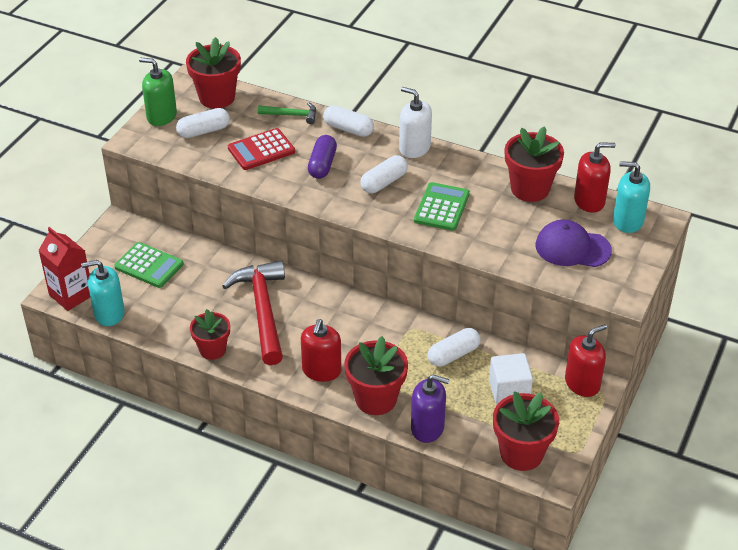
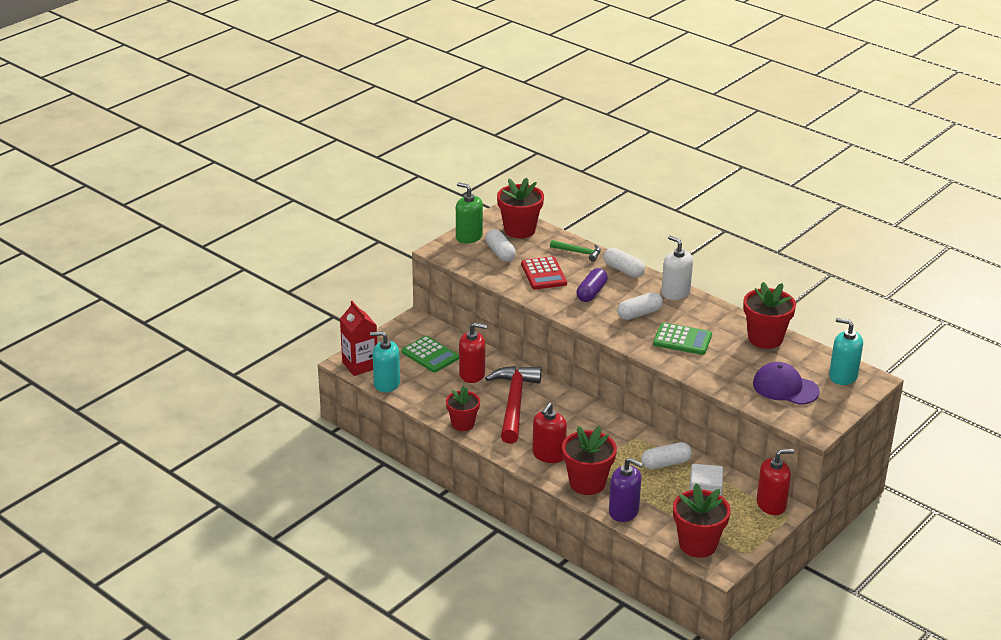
camera: 15 degrees right, 10 degrees down
(203, 131) = (500, 253): white capsule -> white capsule turned 75 degrees clockwise
(261, 150) = (543, 274): red calculator -> red calculator turned 90 degrees counterclockwise
(441, 207) = (682, 340): green calculator -> green calculator turned 75 degrees clockwise
(589, 201) = (814, 356): red soap dispenser -> red soap dispenser (472, 374)

